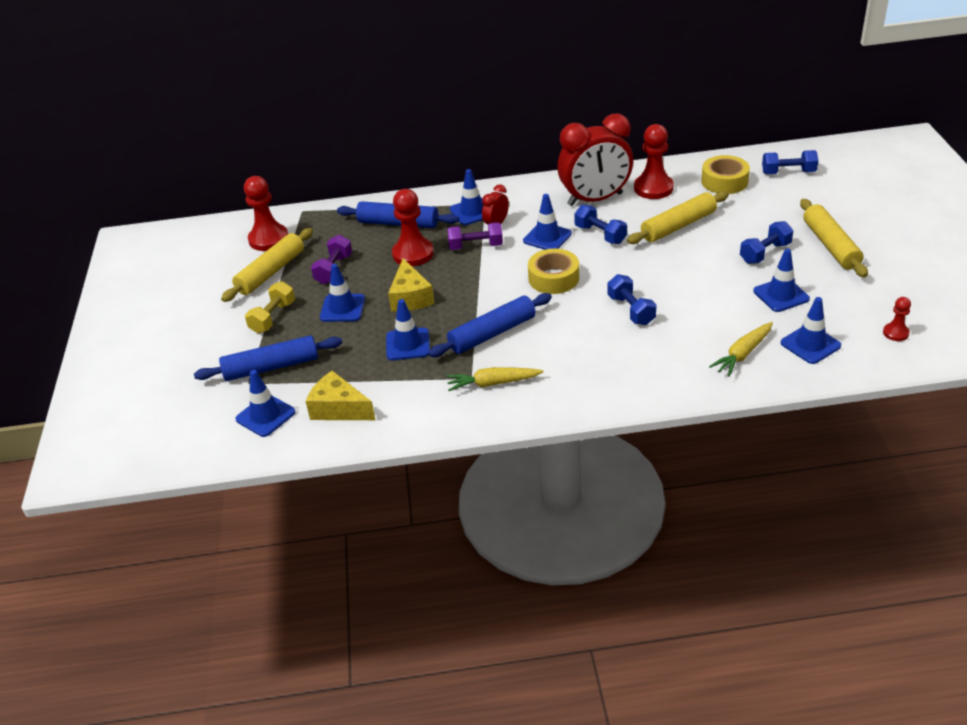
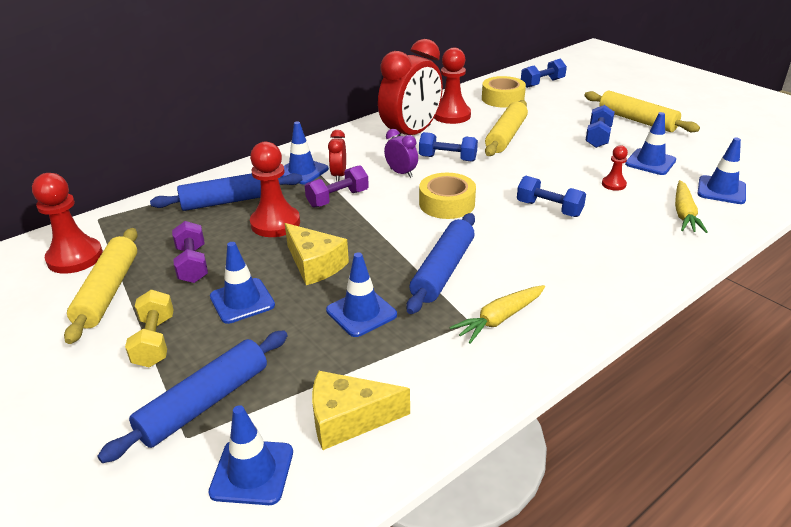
camera: 35 degrees left, 5 degrees down
(547, 237) = (401, 173): blue traffic cone -> purple clock
(895, 333) = (764, 164): red pawn -> red pawn (613, 184)

